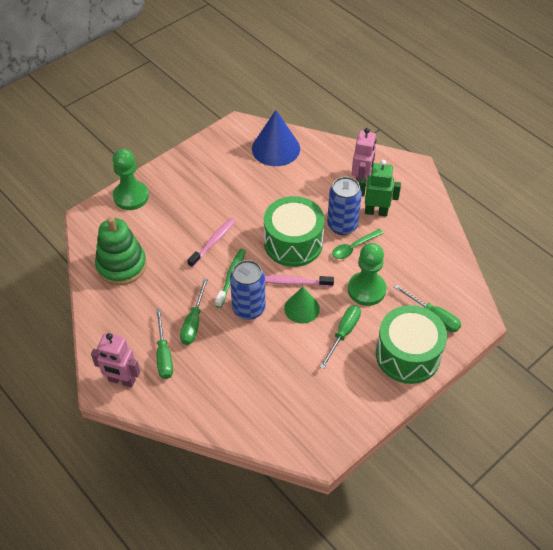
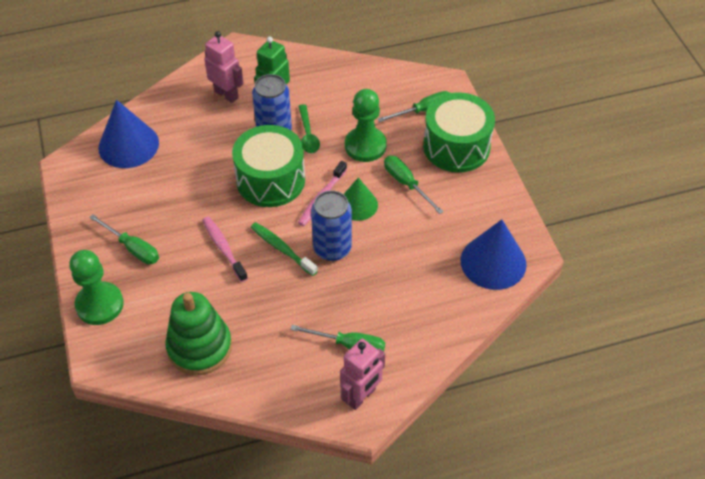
camera: 65 degrees left, 0 degrees up
(193, 322) = (322, 303): green screwdriver -> green screwdriver (132, 248)
(295, 427) = (493, 262): none -> blue cone

